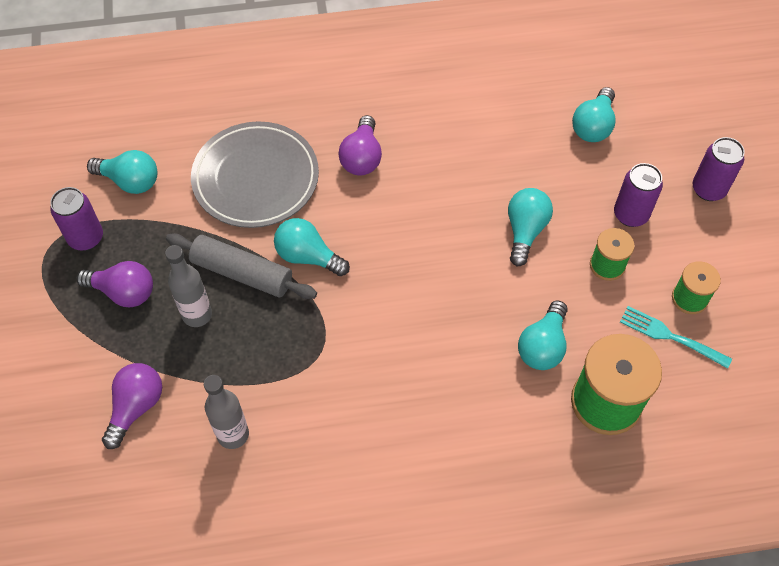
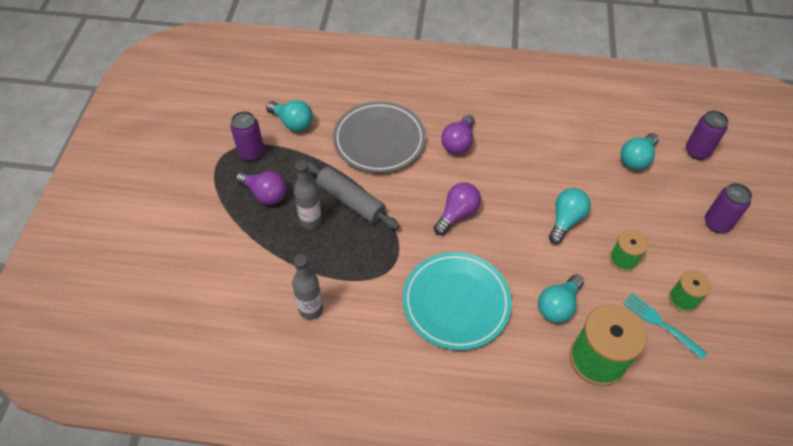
camera: 15 degrees right, 5 degrees down
(136, 407) = (249, 273): purple light bulb -> purple light bulb (457, 214)
(308, 256) = (400, 200): turquoise light bulb -> none
(416, 375) = (456, 302): none -> turquoise plate
(630, 214) = (650, 227): purple can -> purple can (697, 151)

